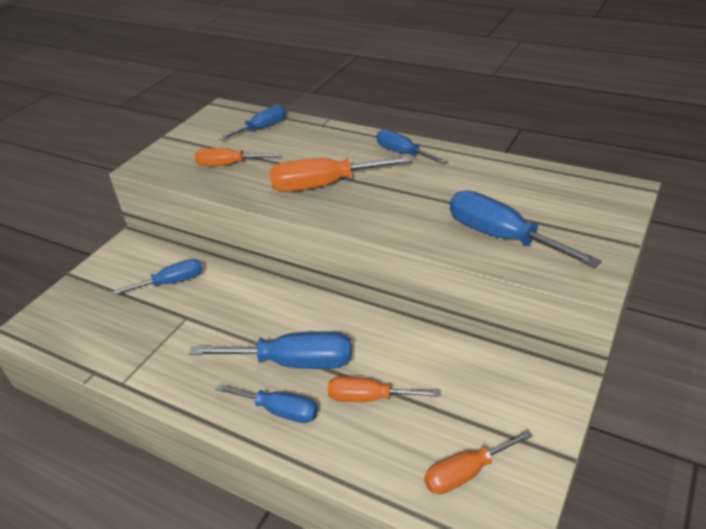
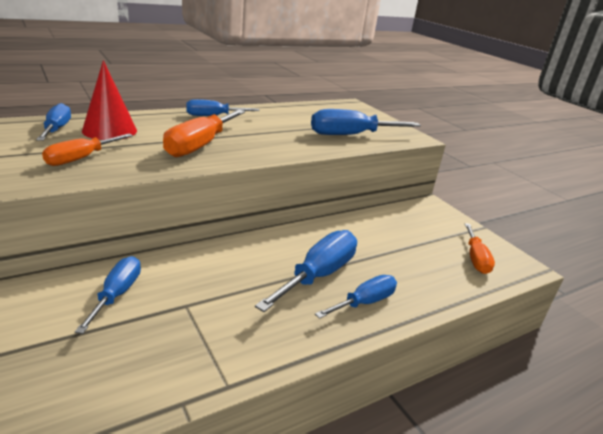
camera: 65 degrees left, 10 degrees down
(291, 142) = (109, 130): none -> red cone
(369, 398) = (387, 261): orange screwdriver -> none

